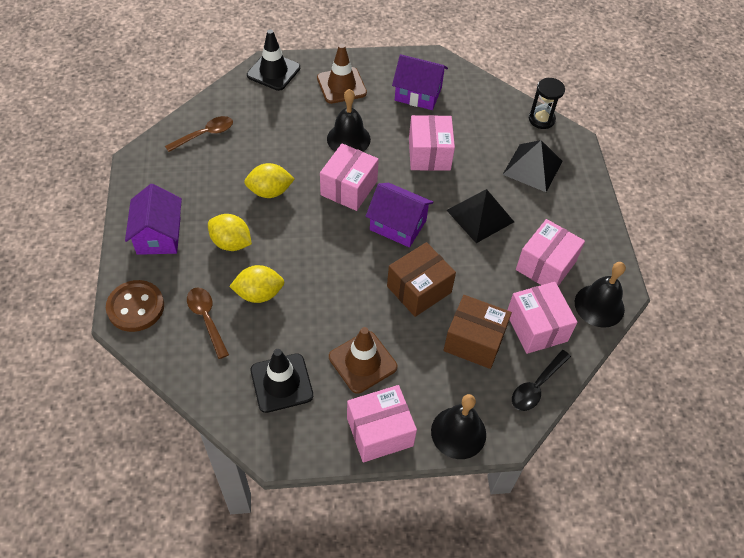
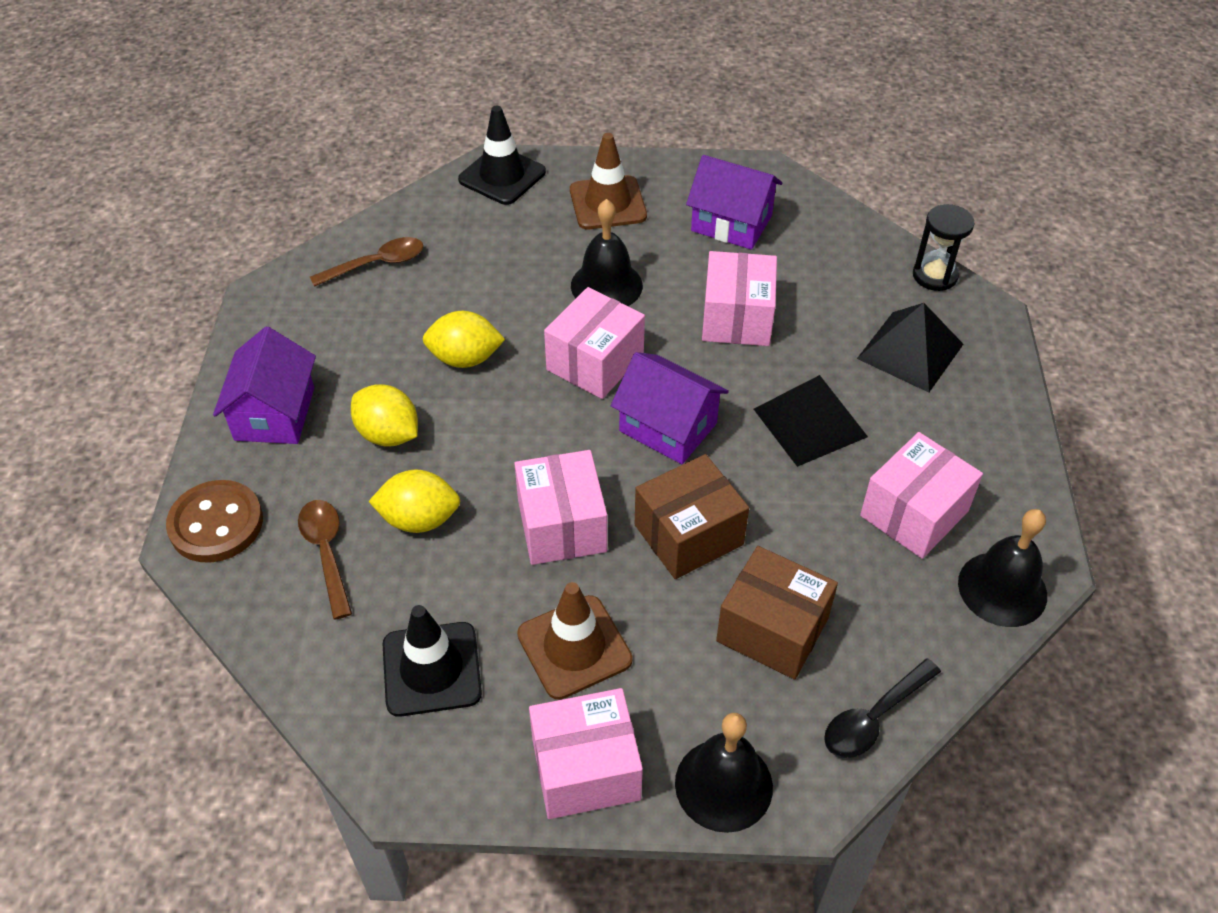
camera: 10 degrees right, 5 degrees down
(536, 327) = (886, 616): pink box -> pink box (562, 525)

